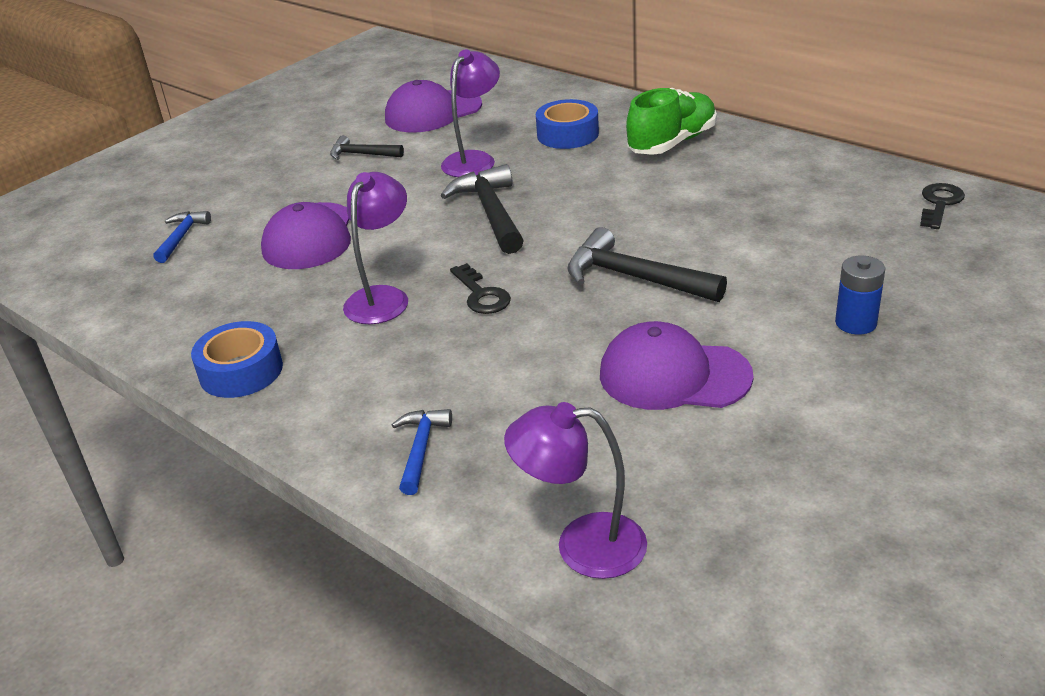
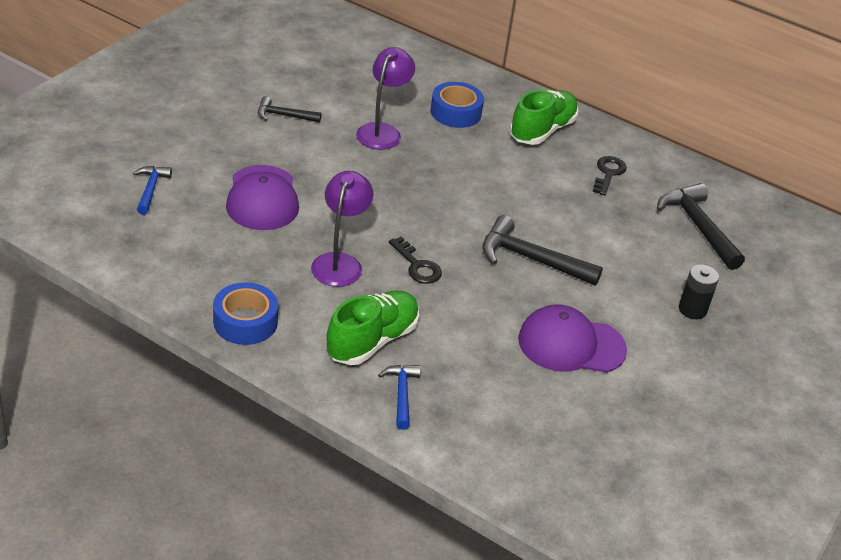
camera: 15 degrees left, 5 degrees up
(399, 384) = (372, 341): none -> green shoe
(433, 112) = (335, 75): purple cap -> none
(491, 212) = (408, 187): black hammer -> black hammer (698, 226)
(582, 545) = (528, 470): purple lamp -> none
(856, 323) = (692, 309): blue battery -> black battery
(939, 204) = (746, 210): black key -> black key (608, 173)

